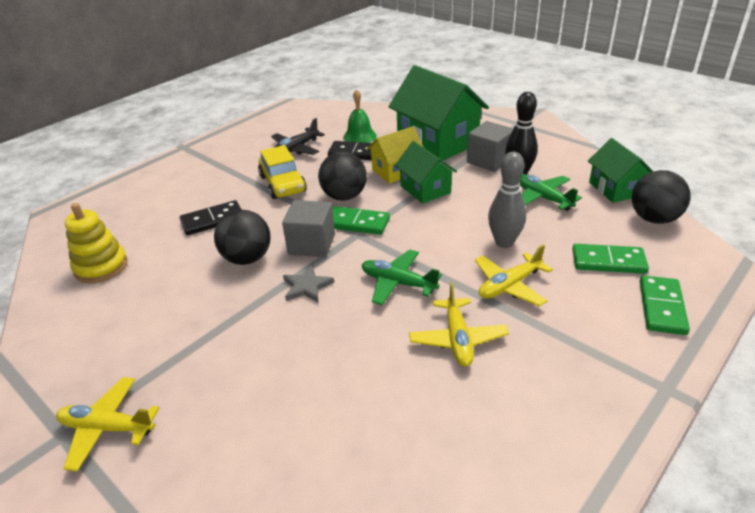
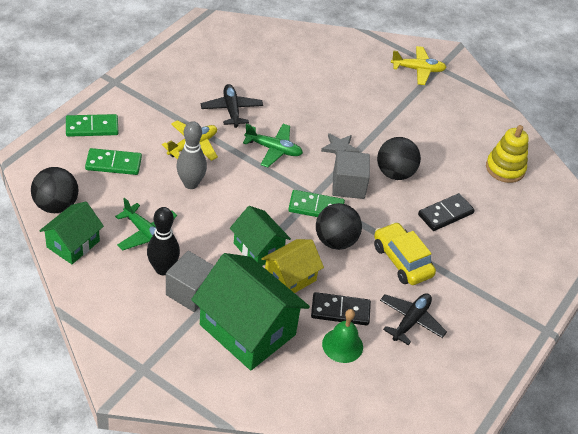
camera: 165 degrees right, 10 degrees up
(457, 339) = (231, 110): yellow plane -> black plane
(615, 189) = (73, 244): green house -> green house turned 60 degrees clockwise
(662, 307) = (92, 127): green domino -> green domino turned 75 degrees clockwise

